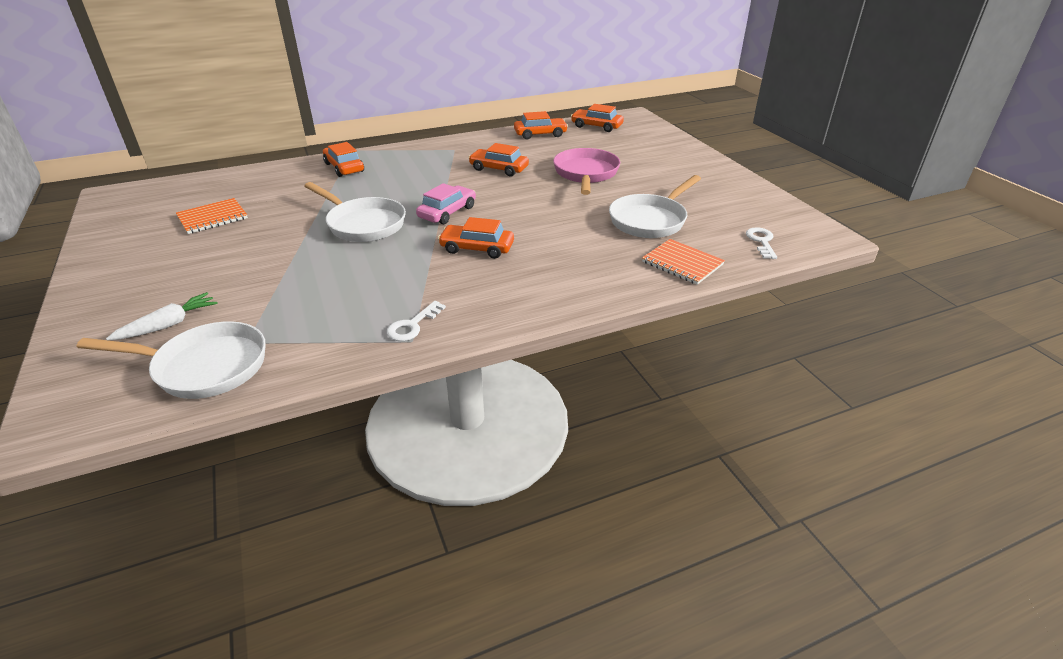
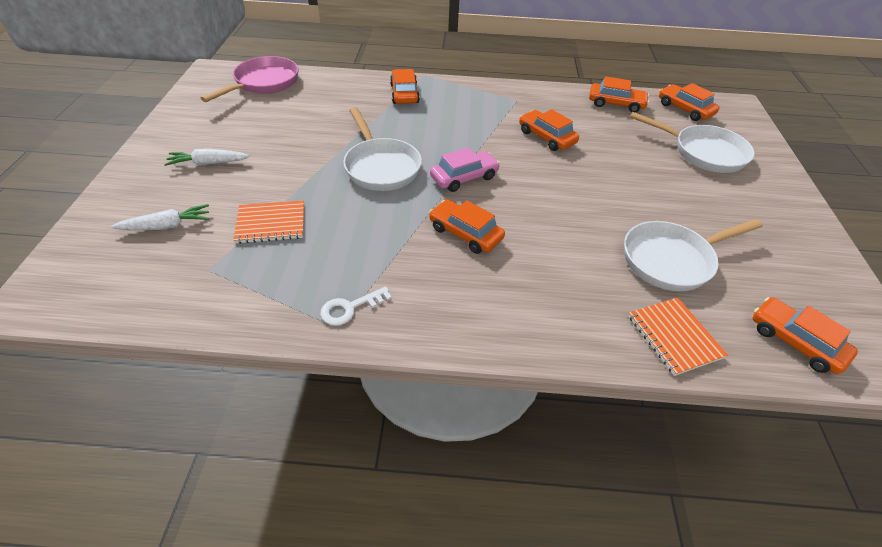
camera: 25 degrees right, 10 degrees up
(174, 266) = (208, 163): none -> white carrot
(205, 367) = (163, 284): white pan -> white pan (704, 153)
(212, 217) = (267, 119): orange notebook -> orange notebook (271, 223)
(586, 174) = (635, 171): pink pan -> pink pan (264, 83)
(761, 241) = (795, 341): white key -> orange car

